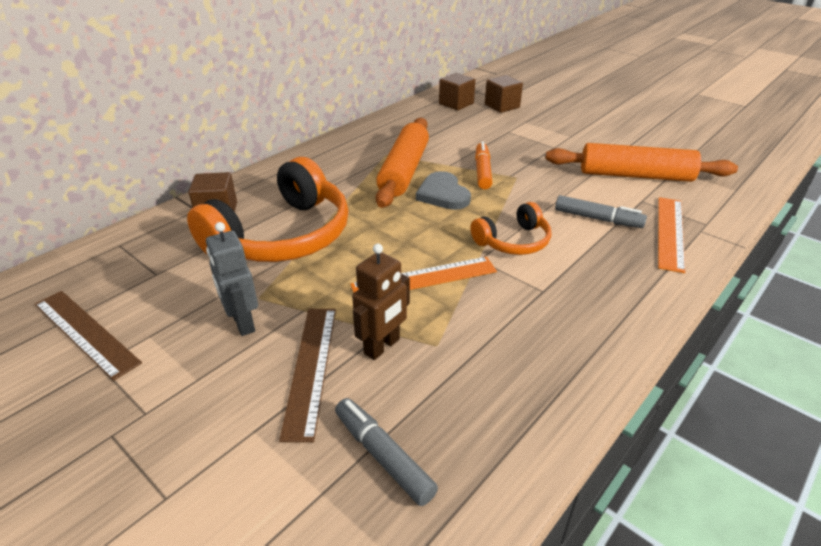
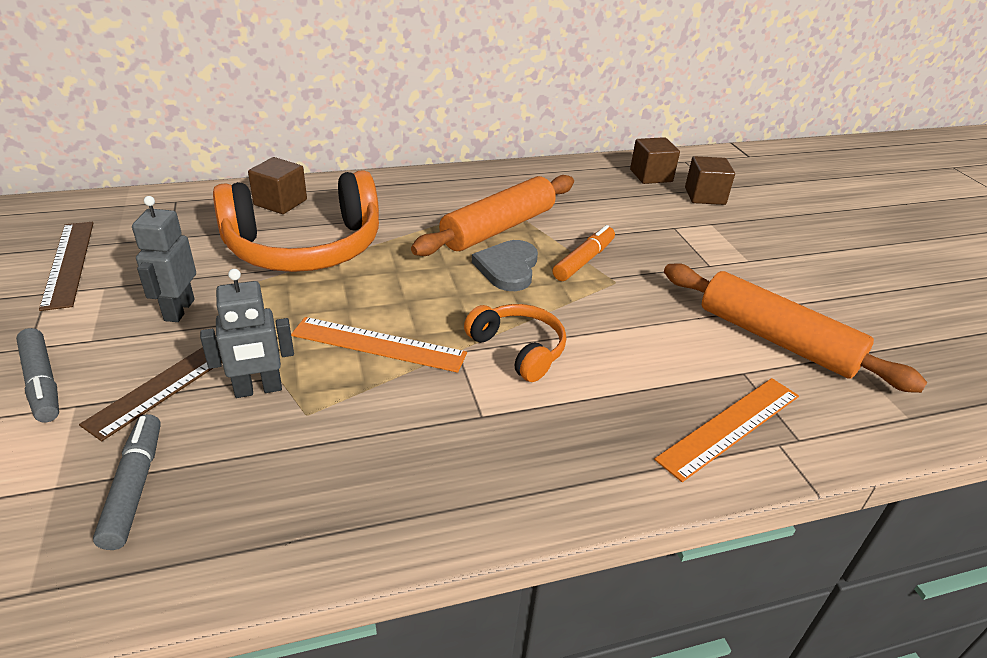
camera: 30 degrees right, 0 degrees up
(382, 346) = (258, 389): brown robot -> grey robot
(513, 241) = (518, 349): orange headphones -> orange headphones turned 135 degrees counterclockwise
(598, 219) = (653, 369): grey marker -> grey marker (42, 383)

